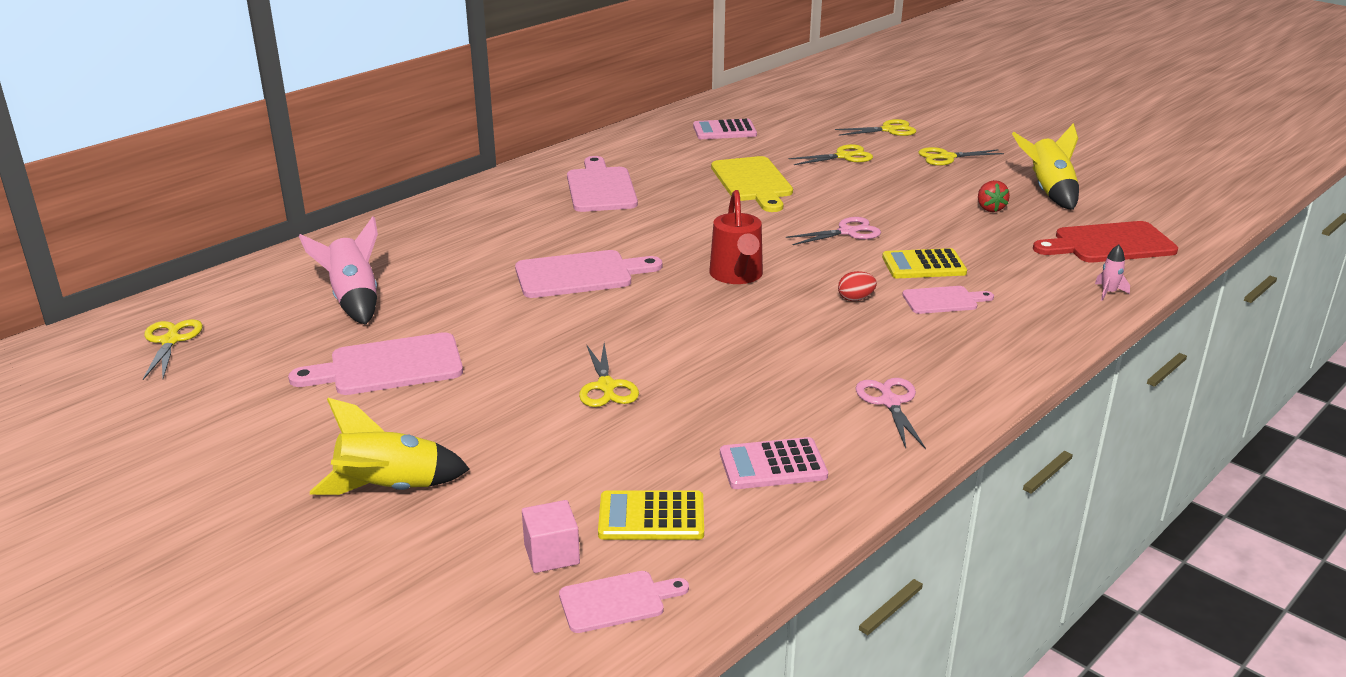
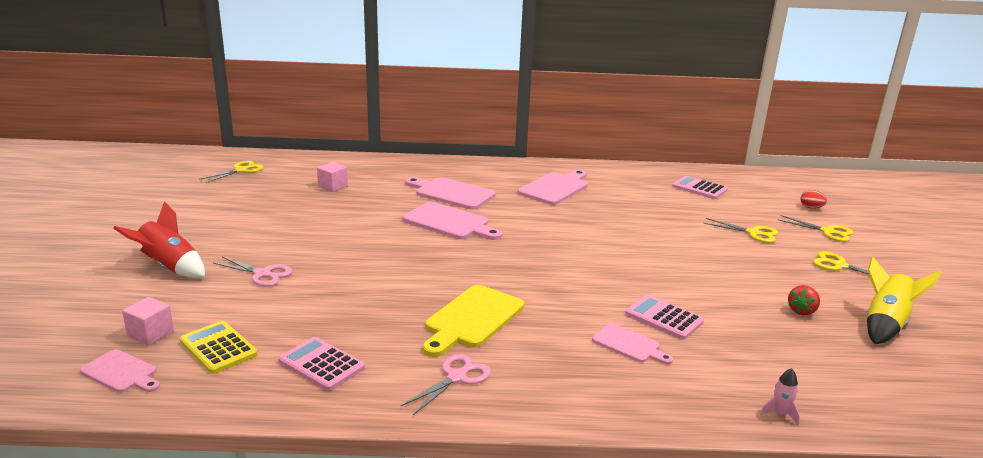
camera: 45 degrees right, 5 degrees down
(354, 300) = (333, 186): pink rocket -> pink cube
(389, 366) = (283, 219): pink cutting board -> pink cutting board (452, 193)
(390, 489) = (169, 267): yellow rocket -> red rocket
(606, 386) = (340, 278): yellow scissors -> none
(737, 276) = (528, 263): red watering can -> none
(753, 182) = (654, 221): yellow cutting board -> yellow cutting board (472, 319)
(847, 232) = (654, 274): pink scissors -> pink scissors (262, 274)
(855, 299) = (571, 312): red egg -> red egg (811, 208)
(923, 265) = (664, 318): yellow calculator -> pink calculator
(1109, 244) = (861, 384): red cutting board -> none

